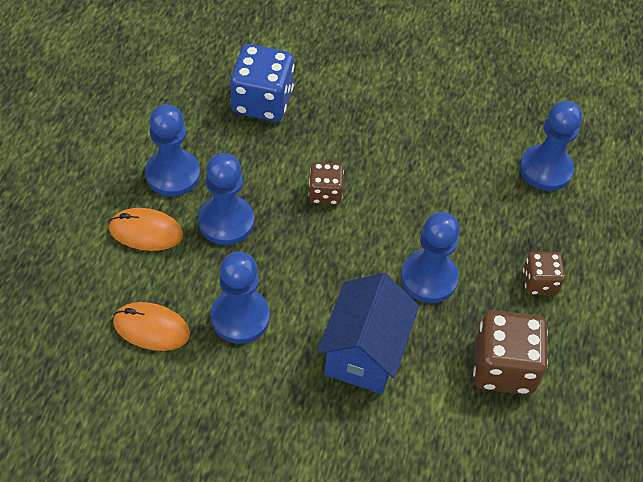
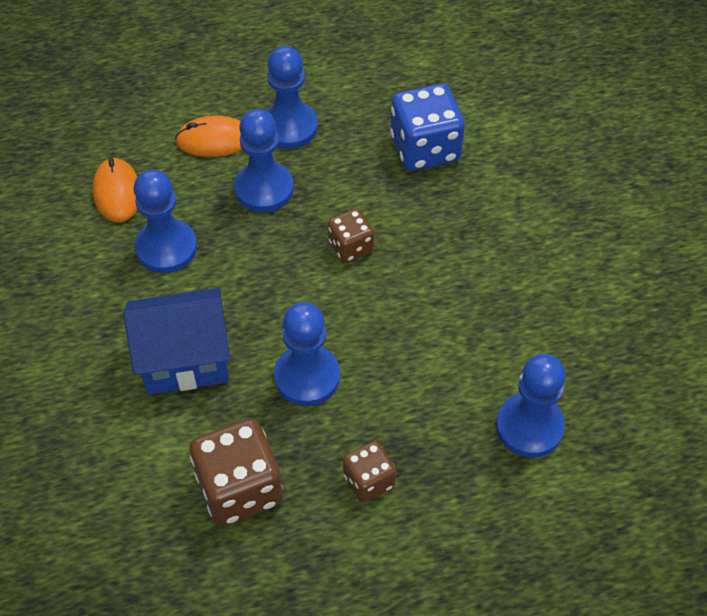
camera: 65 degrees right, 0 degrees up
(146, 232) = (214, 140): orange mouse -> orange mouse turned 75 degrees counterclockwise

